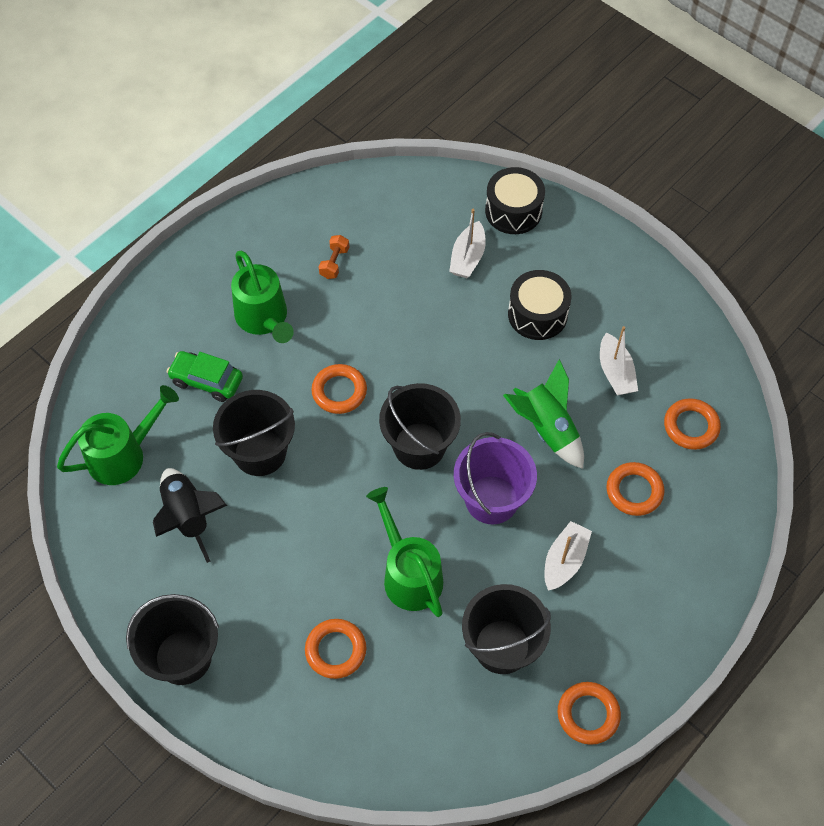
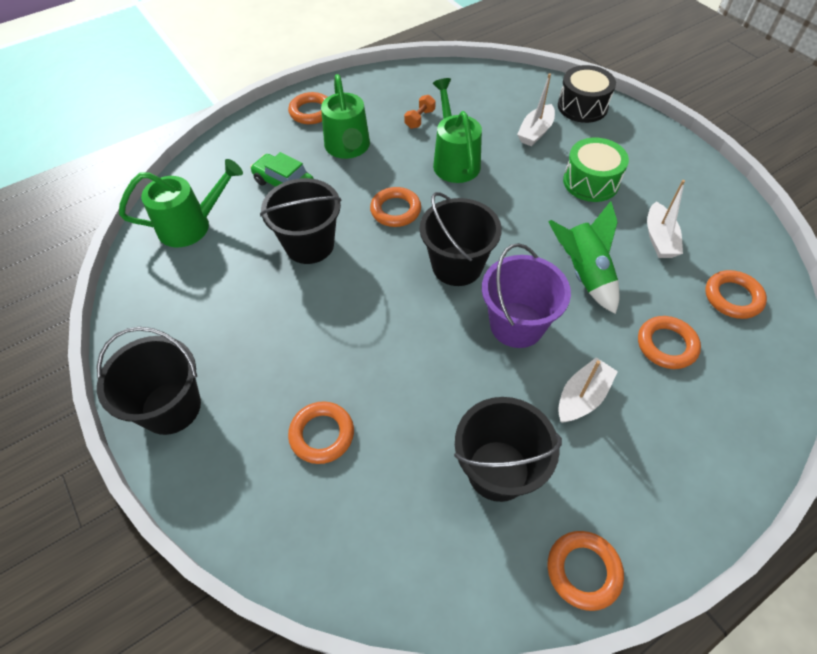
camera: 15 degrees right, 5 degrees down
(188, 517) = (226, 285): black rocket -> none
(205, 275) = (311, 112): none -> orange ring
(408, 574) = (417, 376): green watering can -> green watering can (454, 160)
(537, 314) = (591, 182): black drum -> green drum

